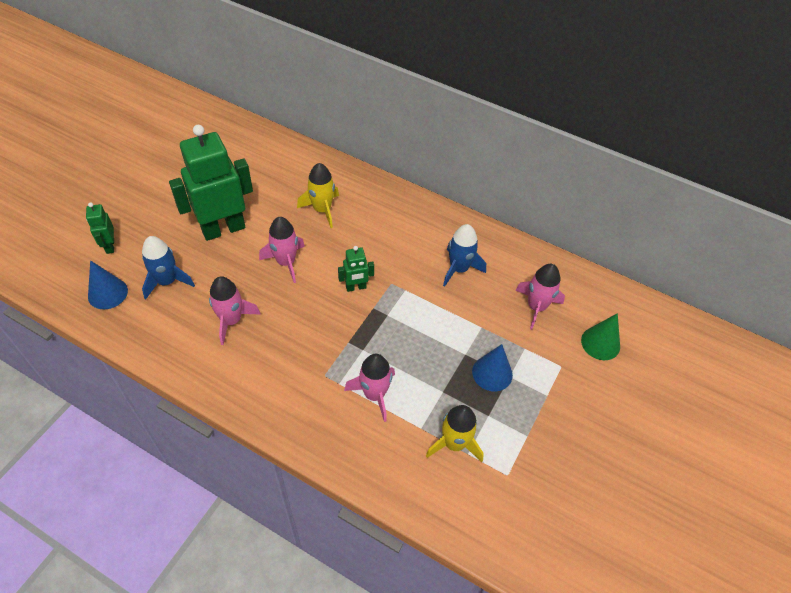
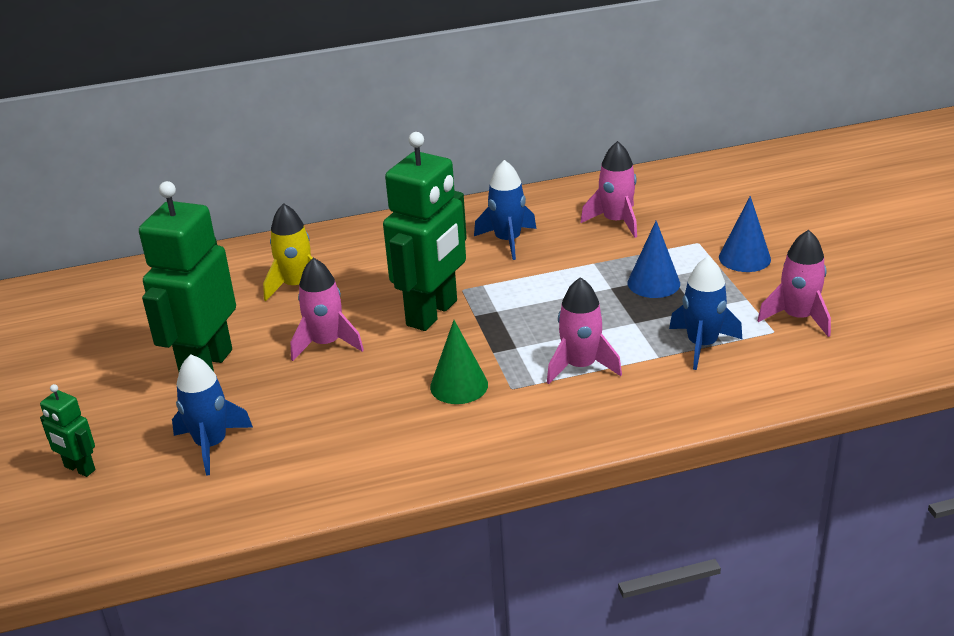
camera: 40 degrees left, 20 degrees down
(107, 293) = (150, 503): blue cone -> blue cone (744, 258)
(232, 320) = (344, 420): pink rocket -> pink rocket (798, 317)
(356, 287) = (432, 313): green robot -> green robot, size x2.18
(454, 443) = (701, 345): yellow rocket -> blue rocket
(600, 343) = (702, 209): green cone -> green cone (459, 385)

